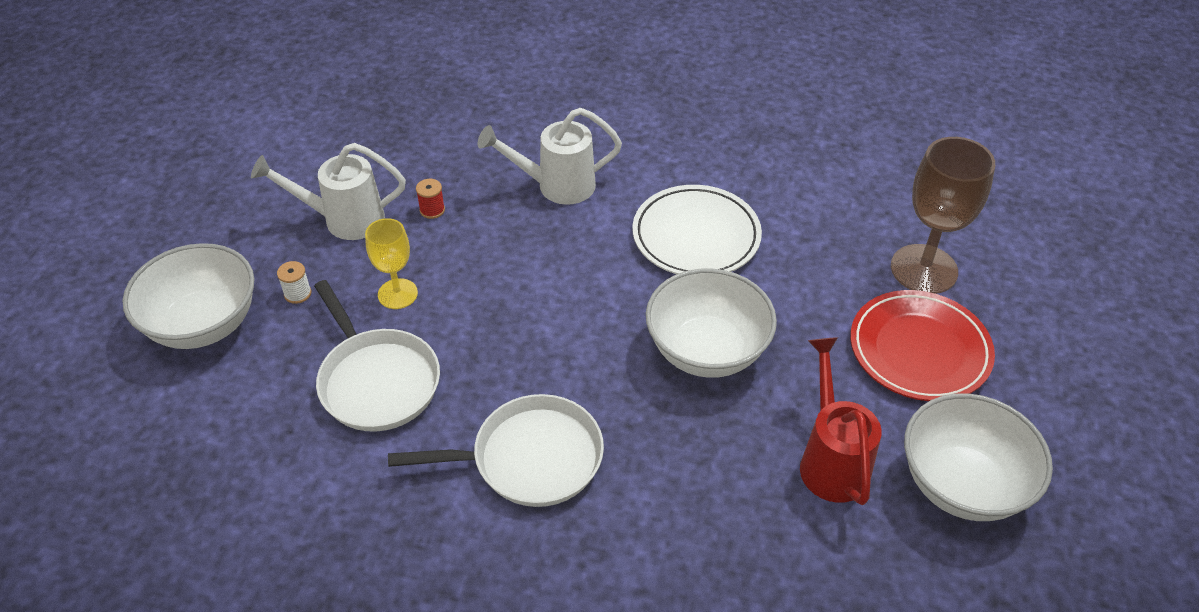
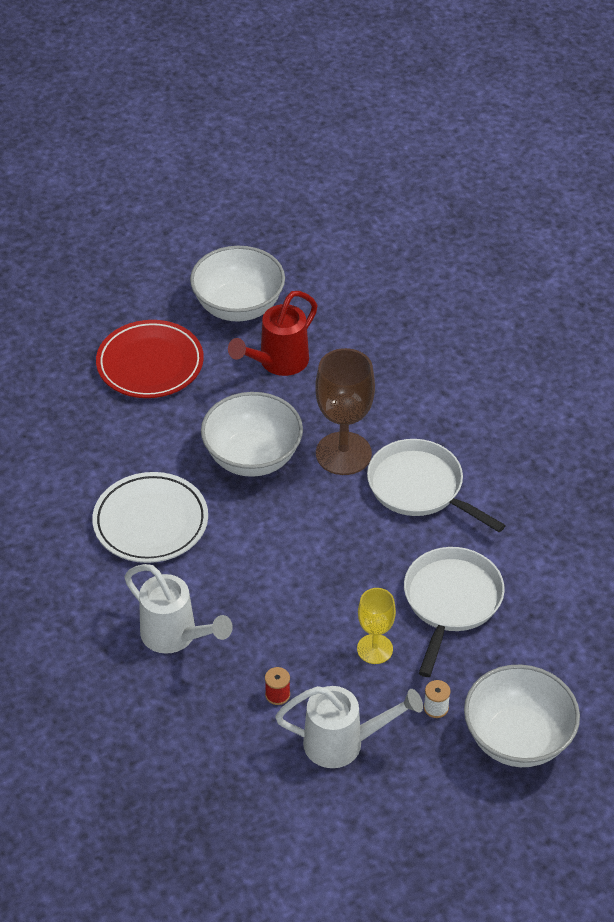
camera: 130 degrees left, 0 degrees up
(343, 220) = (344, 743): white watering can -> white watering can turned 45 degrees counterclockwise
(924, 269) = (69, 392): brown goblet -> brown goblet (343, 453)

